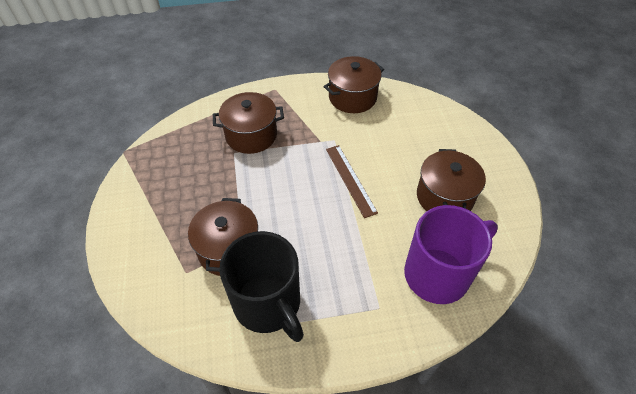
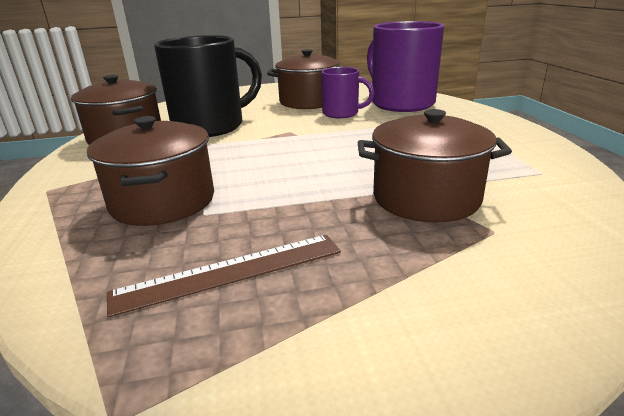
camera: 90 degrees left, 25 degrees down
(268, 304) = (496, 165): black mug -> black mug (211, 126)
(350, 180) = (282, 134): brown ruler -> brown ruler (230, 272)
(403, 220) = (342, 113): none -> purple mug

